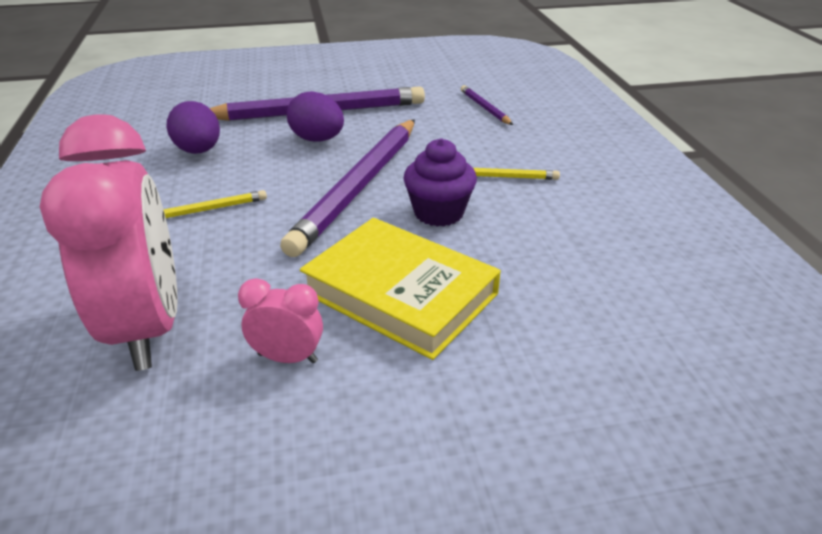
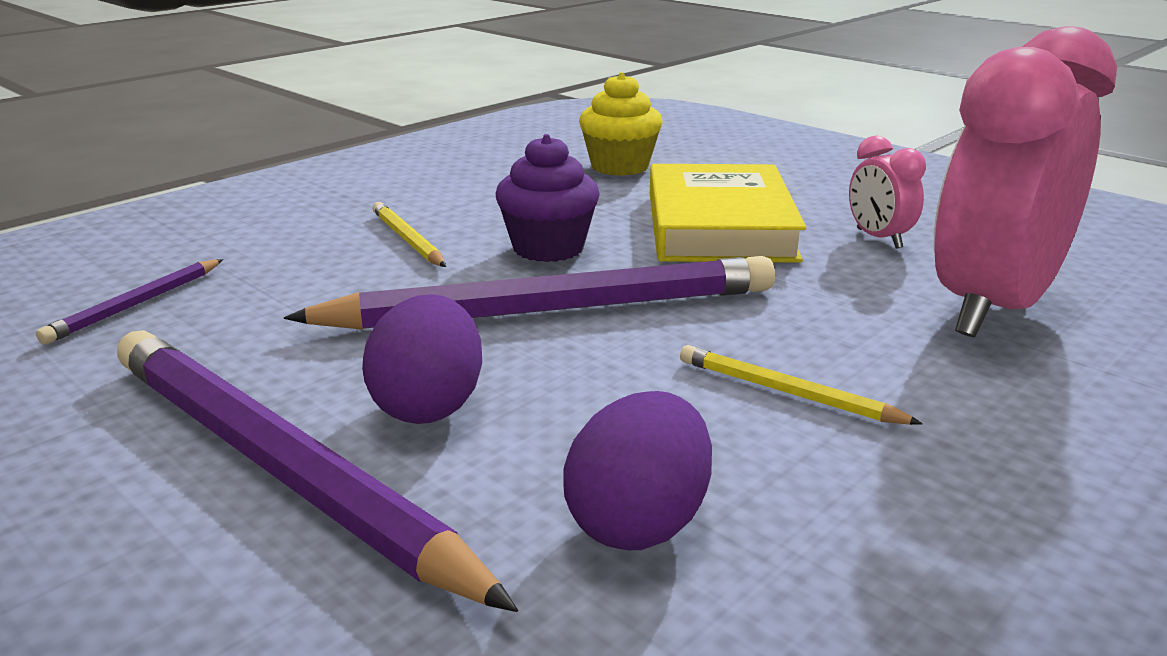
camera: 125 degrees left, 10 degrees down
(590, 313) = (620, 166): none -> yellow cupcake

